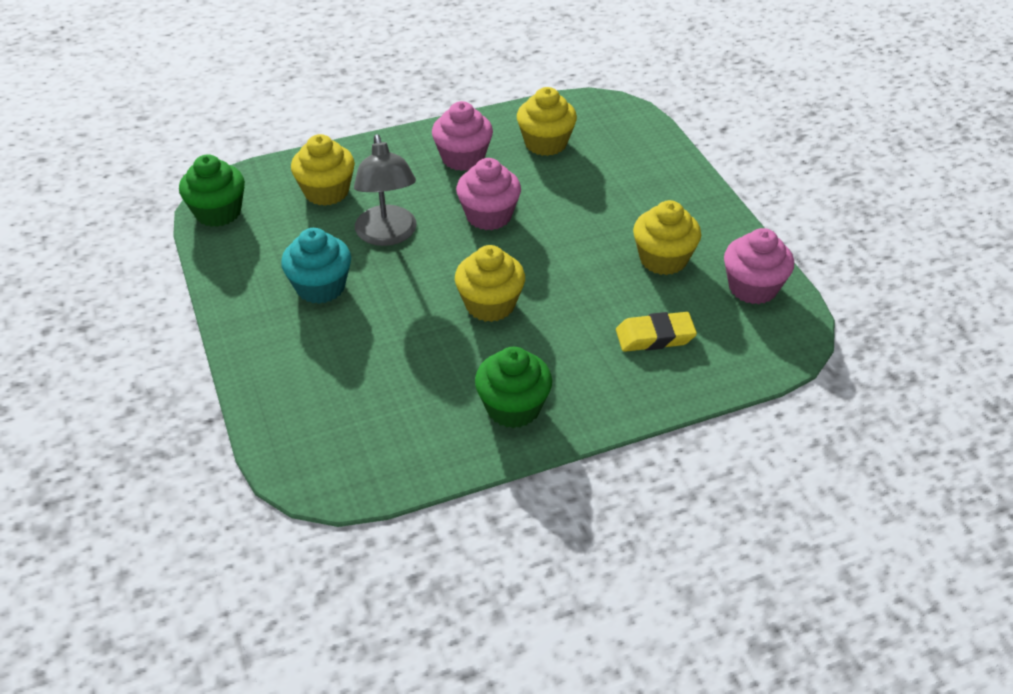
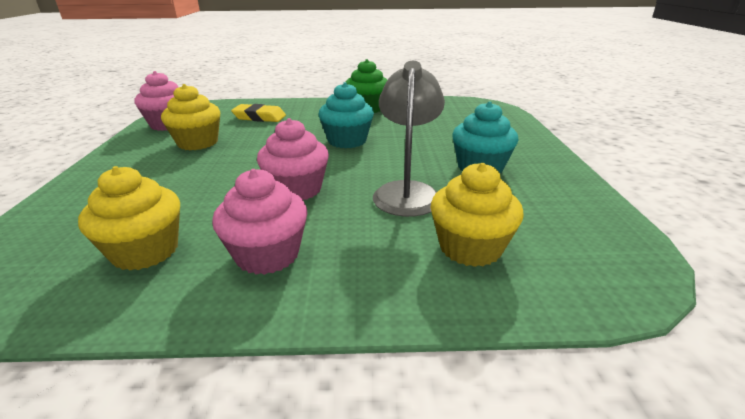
camera: 160 degrees left, 15 degrees down
(218, 212) = (621, 250): green cupcake -> none
(490, 304) = (347, 141): yellow cupcake -> turquoise cupcake

